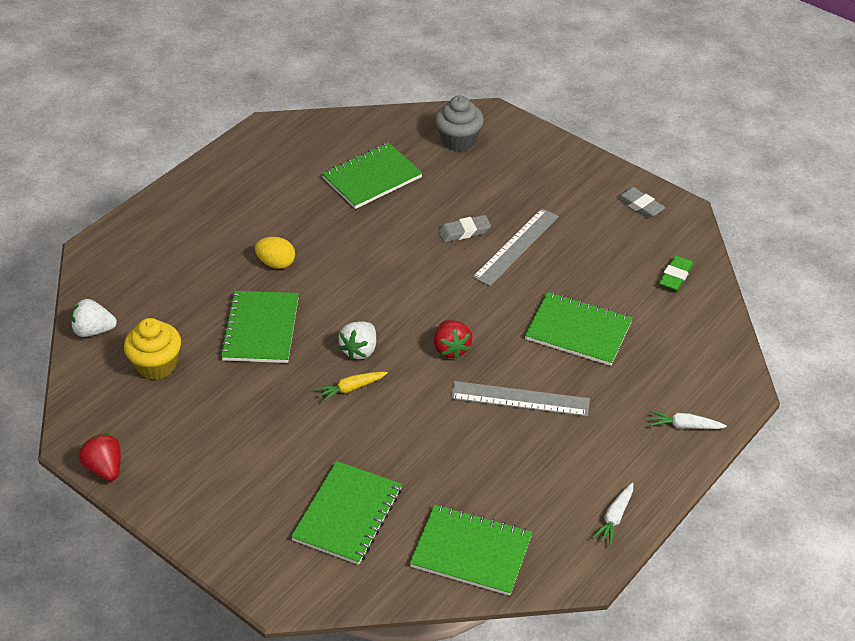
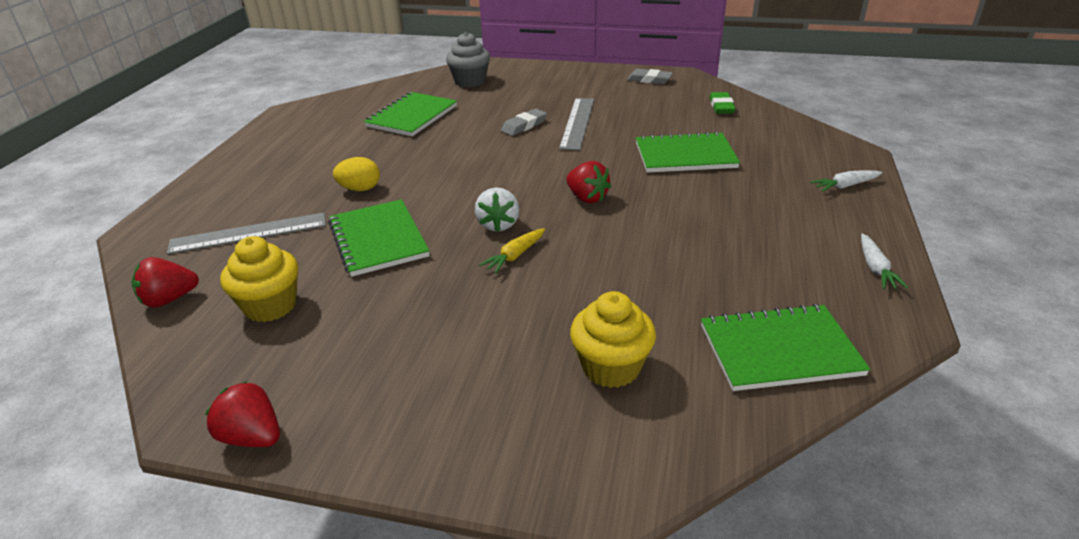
camera: 25 degrees left, 10 degrees down
(94, 330) = (169, 299): white strawberry -> red strawberry
(347, 514) = (611, 367): green notebook -> yellow cupcake
(520, 399) = (687, 212): grey ruler -> grey ruler (248, 233)

